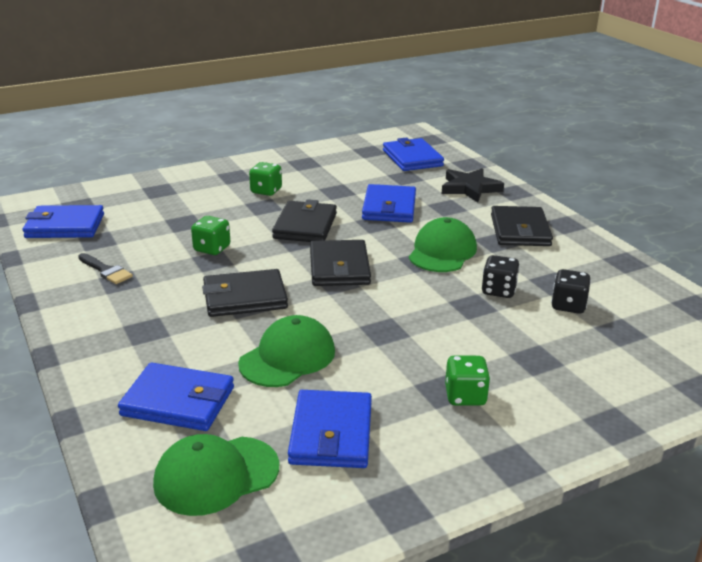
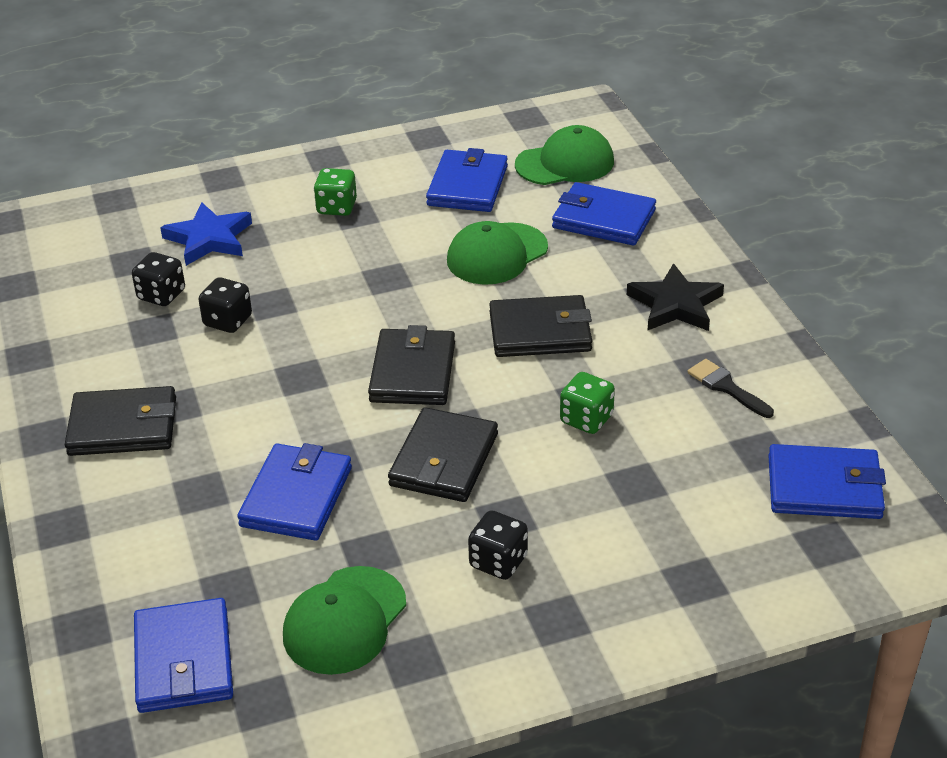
camera: 170 degrees left, 10 degrees up
(266, 191) = (498, 562): green dice -> black dice
(442, 251) = (261, 391): green cap -> green cap (345, 621)
(470, 188) = (131, 542): black star -> black star (675, 304)
(520, 230) = (123, 426): black wallet -> black wallet turned 75 degrees clockwise
(569, 355) = (209, 239): none -> blue star

